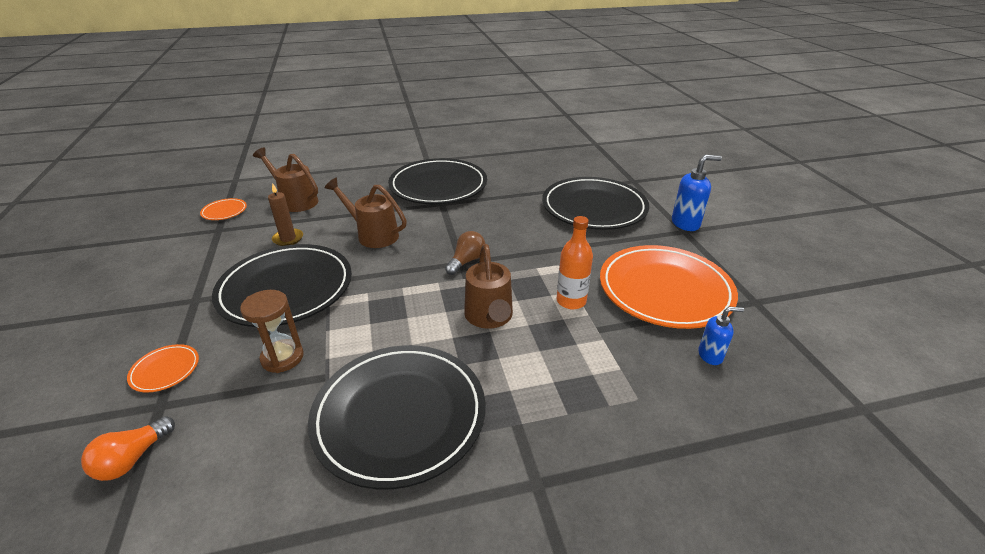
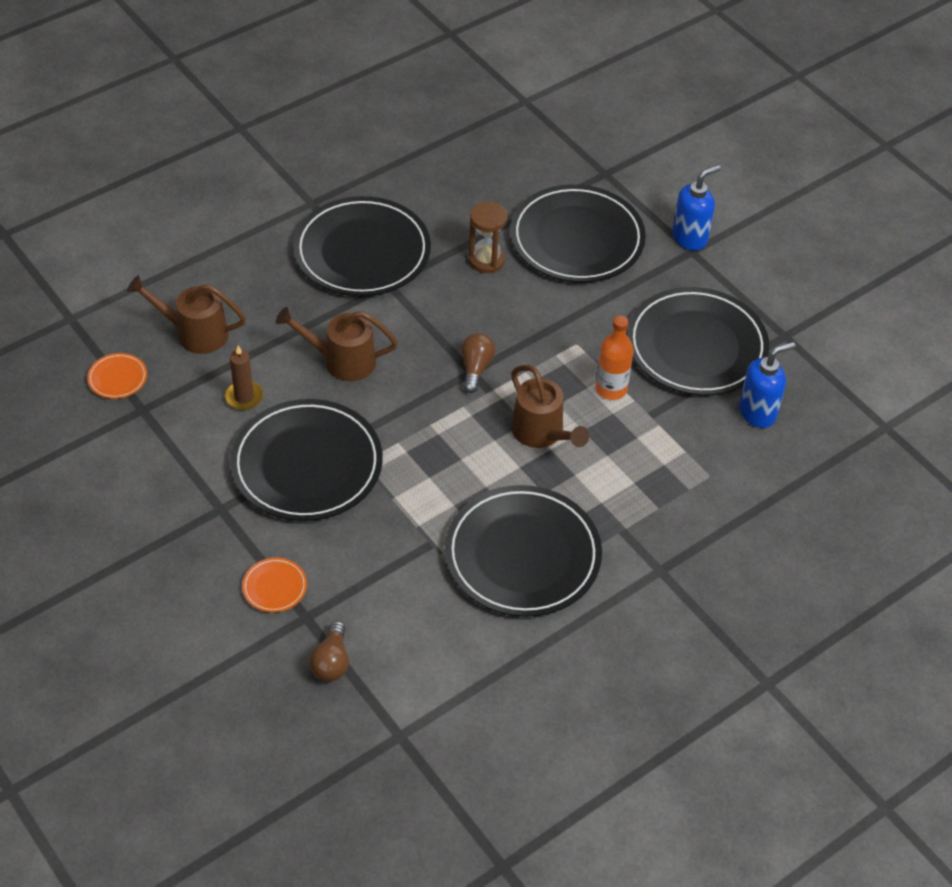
camera: 25 degrees left, 15 degrees up
(132, 459) = (331, 662): orange light bulb -> brown light bulb
(282, 358) = (375, 539): brown hourglass -> brown hourglass (486, 260)
(665, 290) = (696, 346): orange plate -> black plate
(710, 355) = (757, 413): blue soap dispenser -> blue soap dispenser, size x1.60

